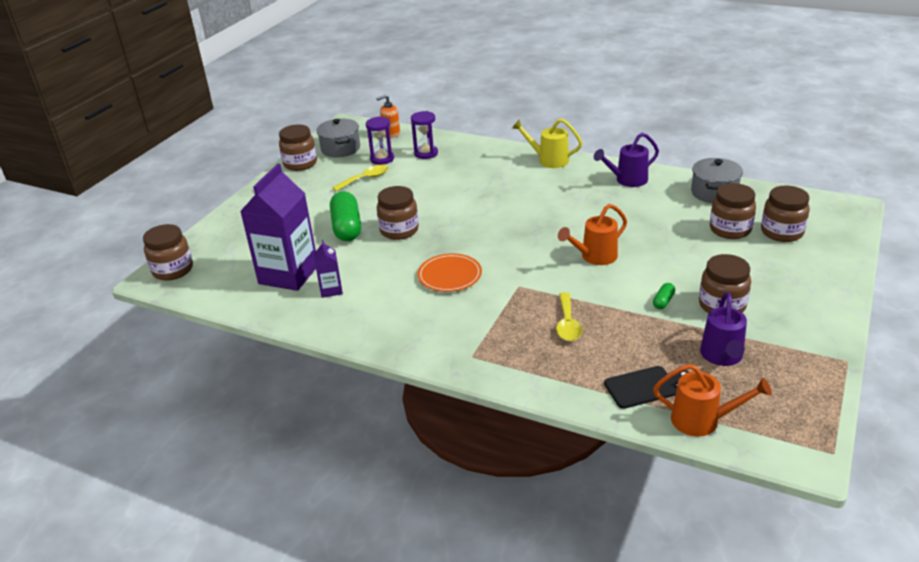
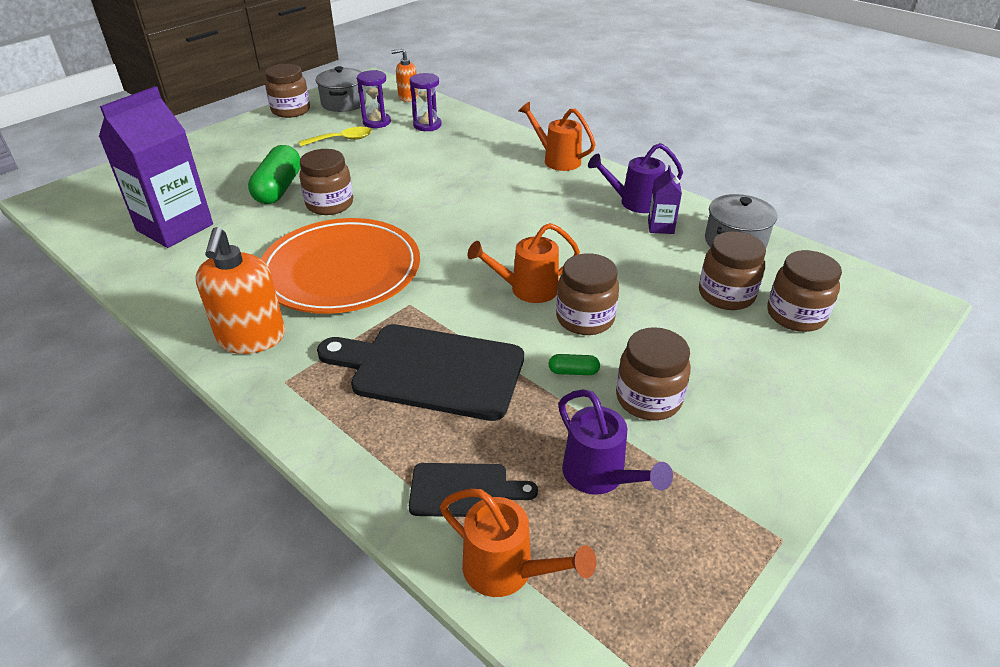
camera: 15 degrees right, 5 degrees up
(173, 270) = (71, 195): brown jar -> brown jar (585, 319)
(331, 290) = (202, 256): purple carton -> purple carton (660, 227)
(423, 335) = (251, 338): none -> orange soap dispenser
(449, 275) = (341, 271): orange plate -> orange plate, size x1.95
(548, 160) = (557, 160): yellow watering can -> orange watering can
(567, 324) = (430, 370): yellow spoon -> black cutting board
(663, 301) = (573, 372): green capsule -> green capsule turned 45 degrees clockwise
(722, 357) = (600, 476): purple watering can -> purple watering can turned 60 degrees counterclockwise

